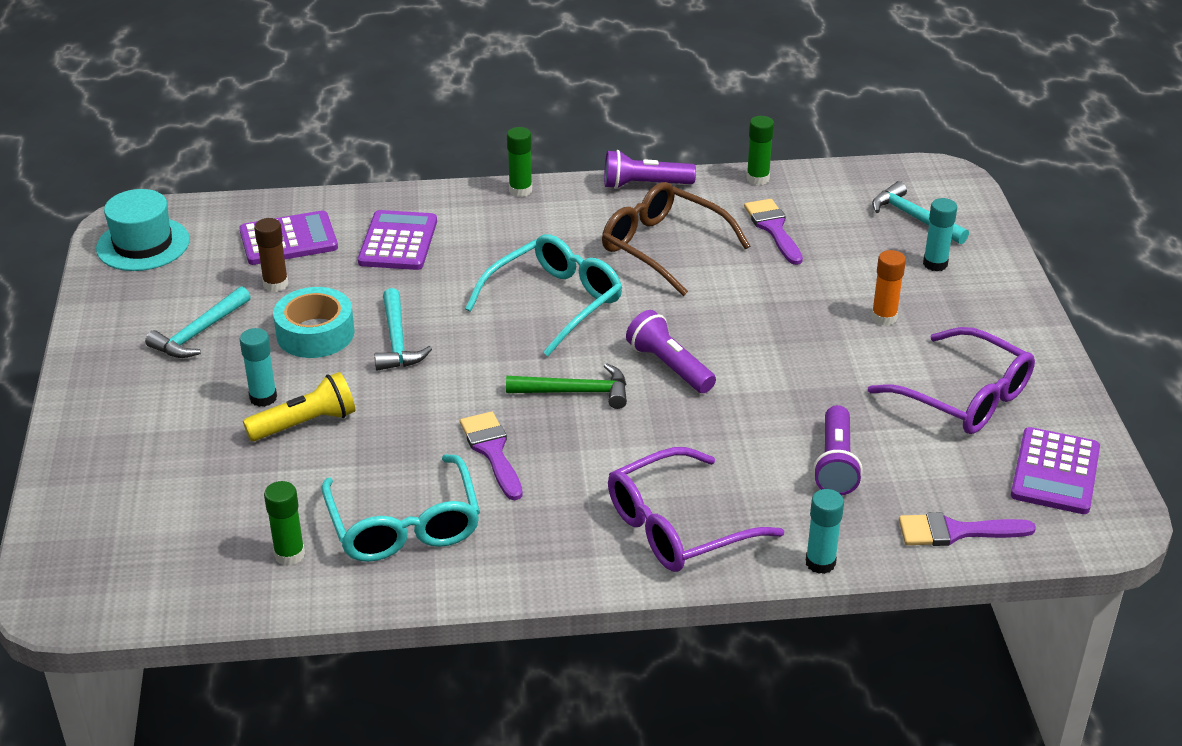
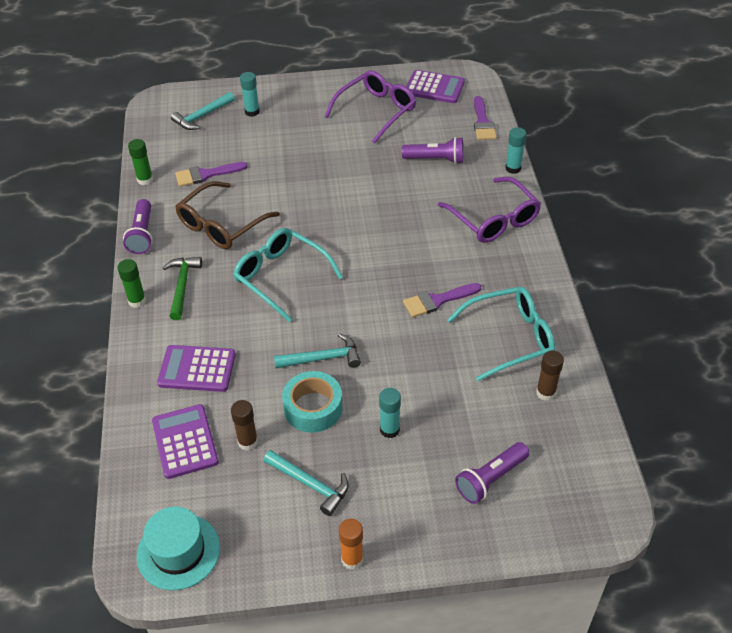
camera: 90 degrees left, 10 degrees up
(289, 554) = (545, 393): green glue stick -> brown glue stick
(305, 423) = (416, 400): yellow flashlight -> none
(575, 392) = (377, 264): green hammer -> green hammer (182, 286)
(669, 366) = (350, 222): purple flashlight -> purple flashlight (490, 479)
(884, 317) = (304, 134): orange glue stick -> orange glue stick (352, 559)

